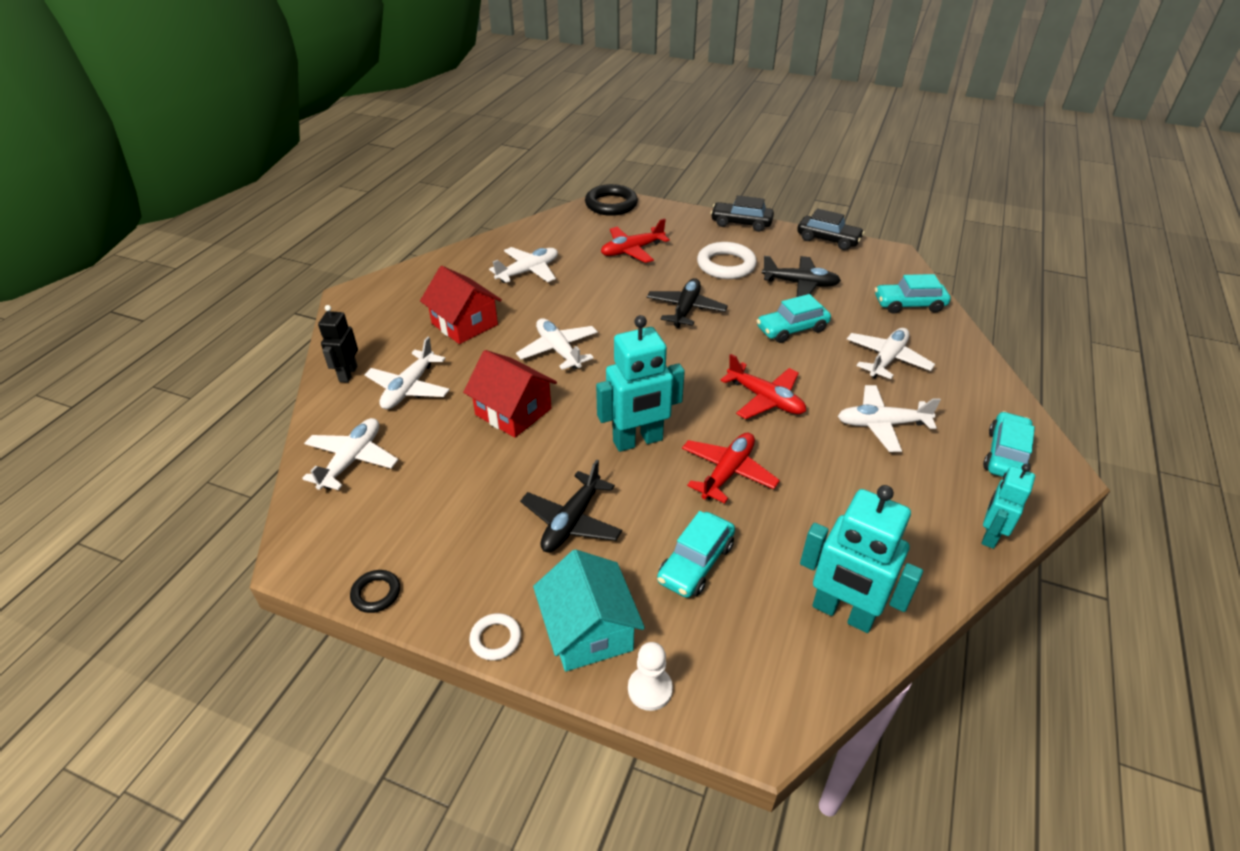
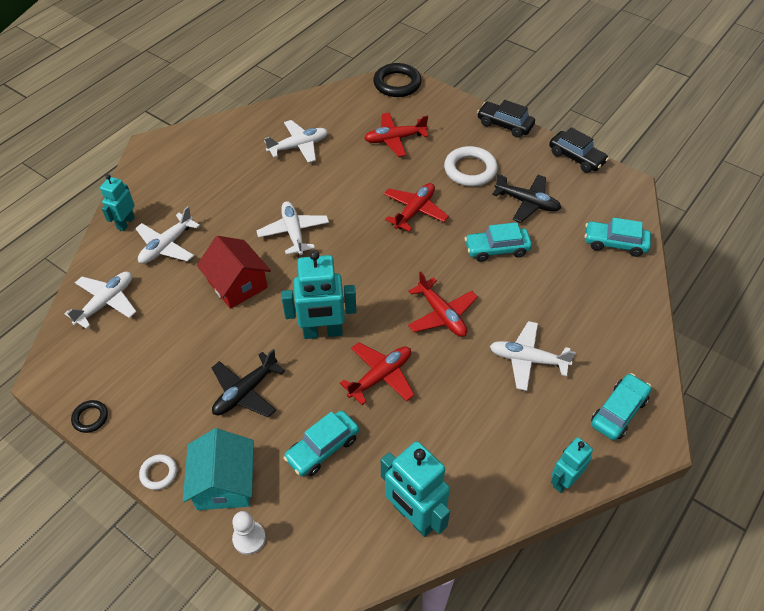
camera: 15 degrees right, 10 degrees up
(348, 374) = (126, 223): black robot -> turquoise robot
(464, 324) = (229, 192): red house -> none
(686, 309) = (415, 211): black plane -> red plane
(887, 359) = (565, 297): white plane -> none

